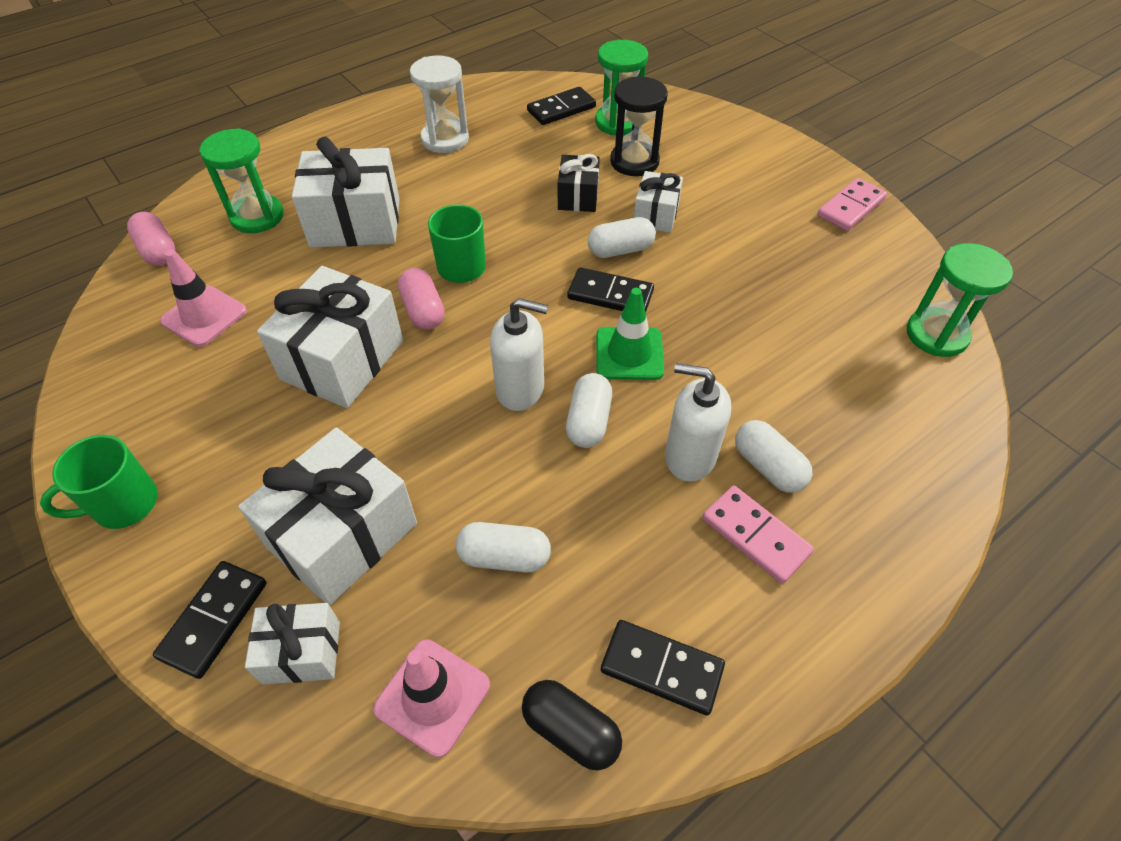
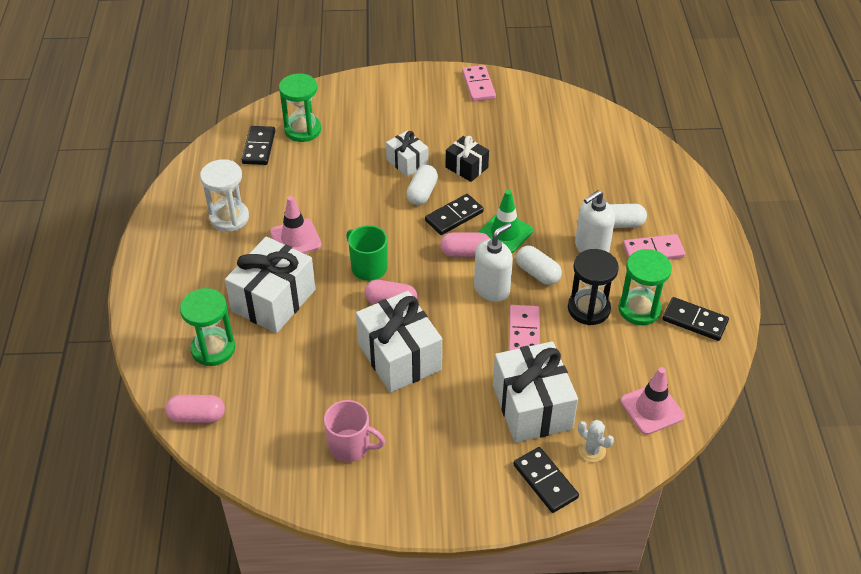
camera: 55 degrees left, 5 degrees down
(124, 504) = (430, 500): green mug -> none
(176, 387) = (350, 446): none -> pink mug
(204, 316) = (294, 412): pink traffic cone -> pink traffic cone (295, 239)
(302, 652) = (592, 450): white gift -> white cactus
(471, 459) = (523, 332): none -> pink domino
(504, 557) = (595, 347): white capsule -> none
(560, 334) = (465, 253): none -> pink capsule
(571, 730) = (701, 367): black capsule -> none
(578, 197) = (356, 186): black gift -> black gift (466, 167)
(634, 162) = (349, 144): black hourglass -> black hourglass (588, 309)
(661, 668) = (694, 321): black domino -> black domino turned 60 degrees clockwise
(936, 335) = (592, 116): green hourglass -> green hourglass (639, 309)

